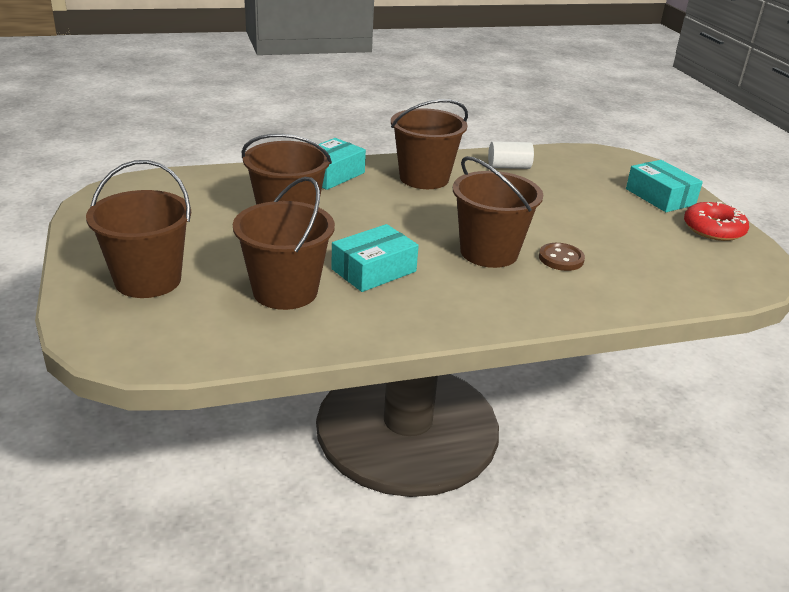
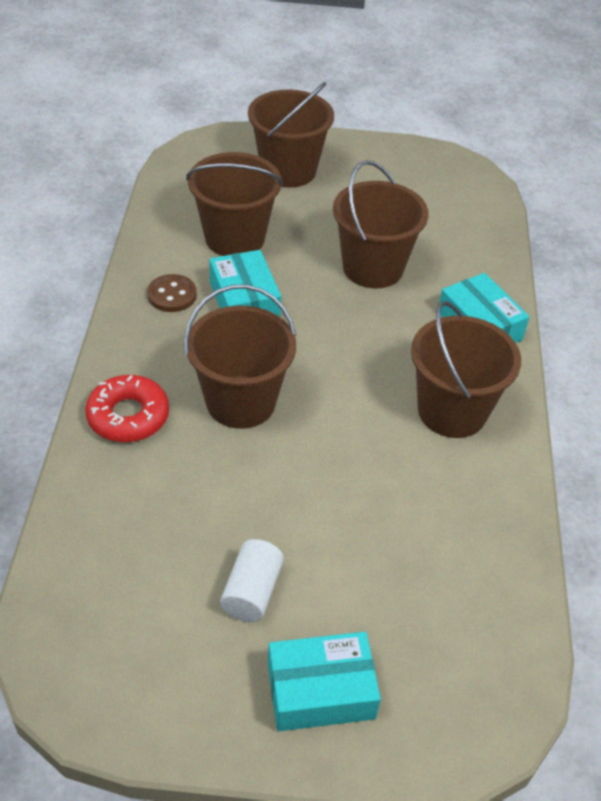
camera: 110 degrees right, 15 degrees up
(509, 167) = (474, 525): white cylinder -> white cylinder (252, 591)
(561, 259) = (198, 462): brown button -> brown button (172, 295)
(713, 229) = (195, 701): red donut -> red donut (128, 416)

